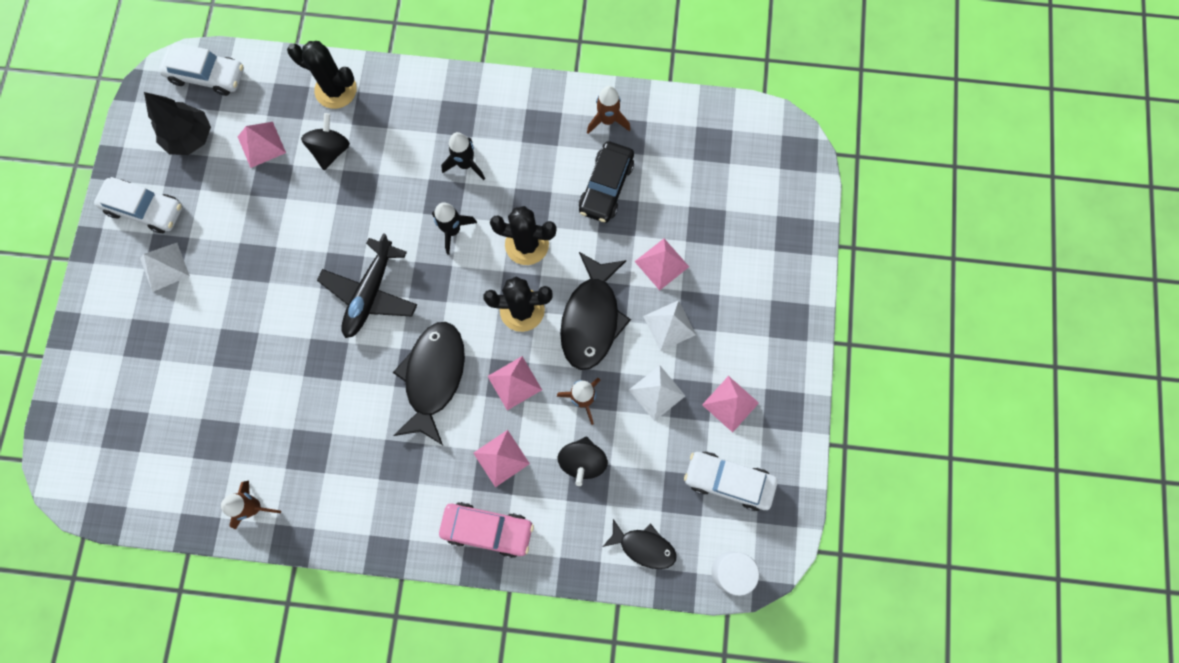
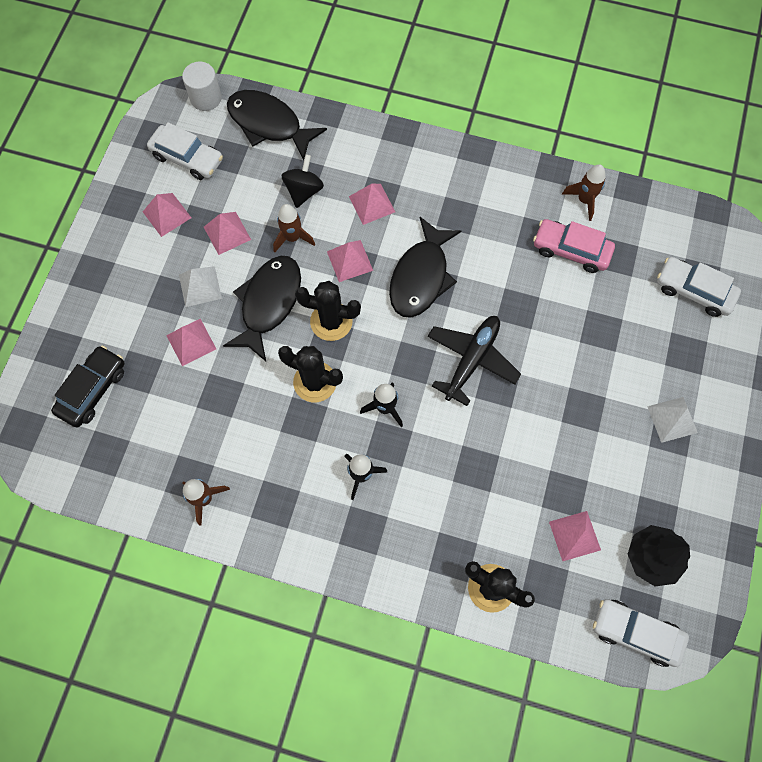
camera: 170 degrees left, 5 degrees down
(145, 209) = (696, 483): white car -> white car (693, 291)
(331, 150) = (500, 516): black spinning top -> none
(487, 529) = (392, 154): pink car -> pink car (571, 250)
(606, 187) = (224, 426): black car -> black car (93, 390)
(644, 546) = (269, 124): black fish -> black fish, size x1.74
(657, 393) = (227, 233): white pyramid -> pink pyramid

